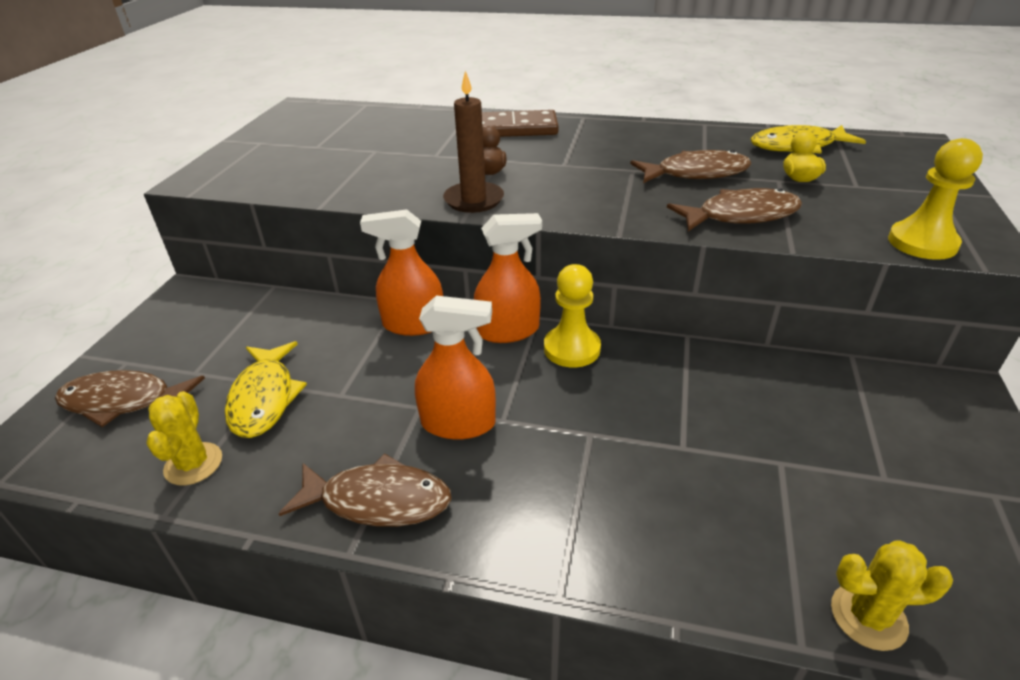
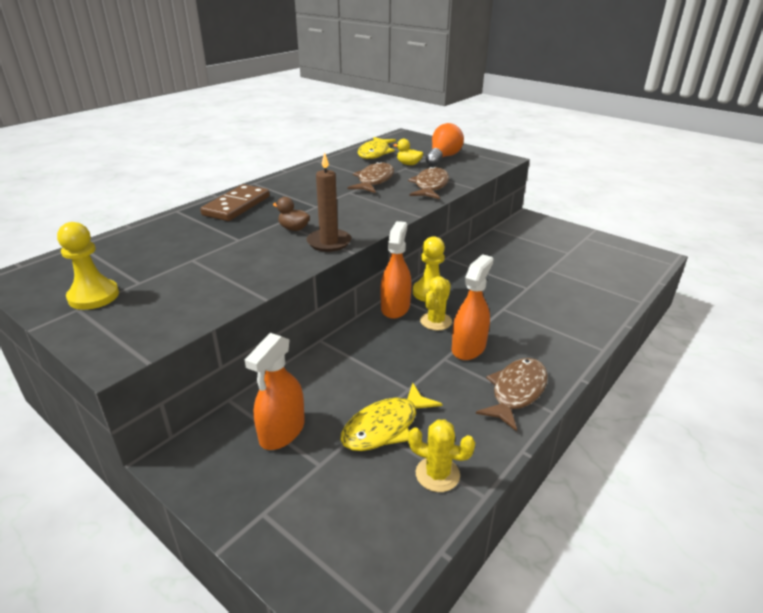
camera: 65 degrees left, 5 degrees down
(124, 401) = (326, 516): brown fish -> none
(264, 398) = (385, 426): yellow fish -> yellow fish turned 120 degrees clockwise
(413, 324) = (355, 341): orange spray bottle -> orange spray bottle (282, 431)
(868, 616) = (631, 284): yellow cactus -> yellow cactus (436, 321)
(880, 196) = (443, 157): none -> orange light bulb
(922, 243) = (488, 165): yellow pawn -> yellow pawn (94, 296)

